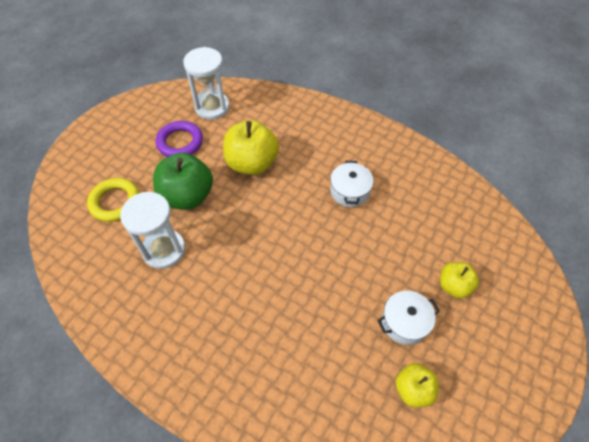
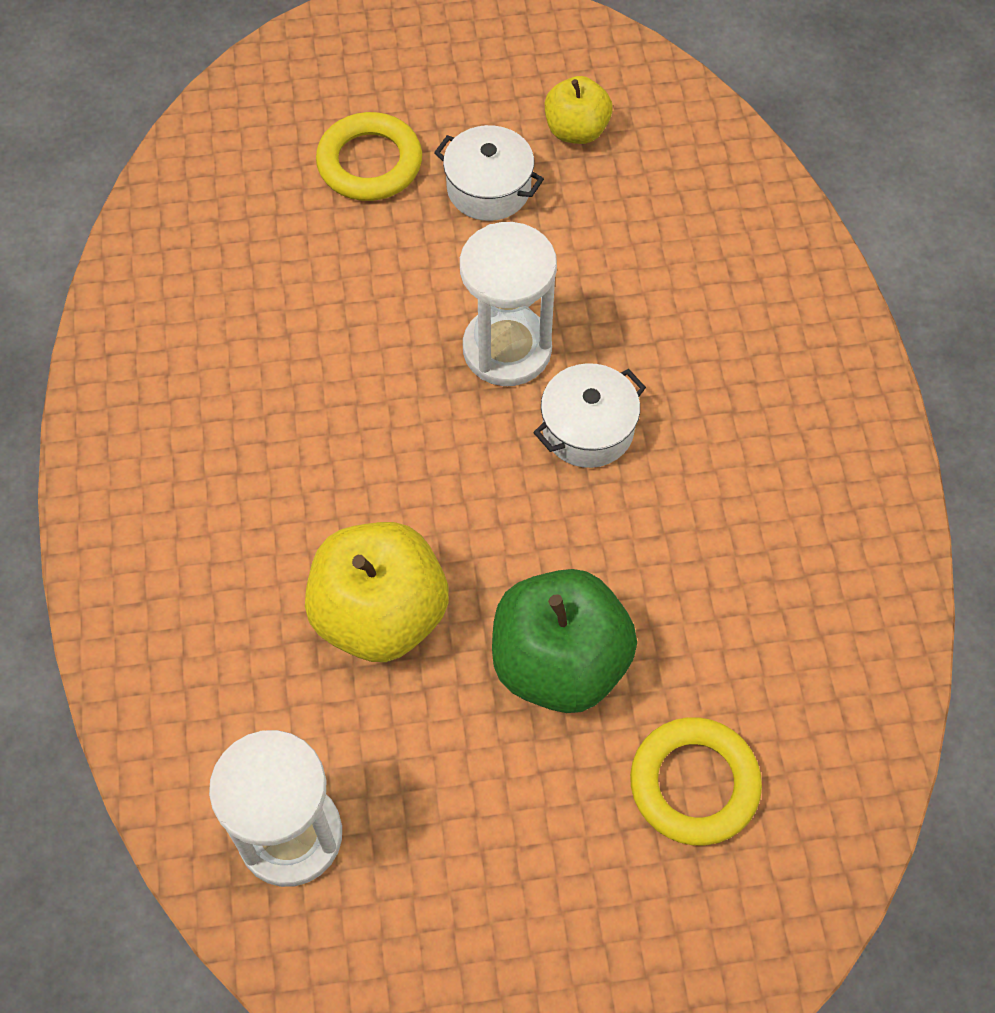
camera: 130 degrees left, 5 degrees up
(164, 250) = (695, 598): white hourglass -> white hourglass (507, 349)
(180, 142) = (448, 806): purple ring -> none
(349, 191) = (303, 403): white pot -> white pot (588, 429)
(453, 286) = (370, 163): yellow apple -> yellow ring

